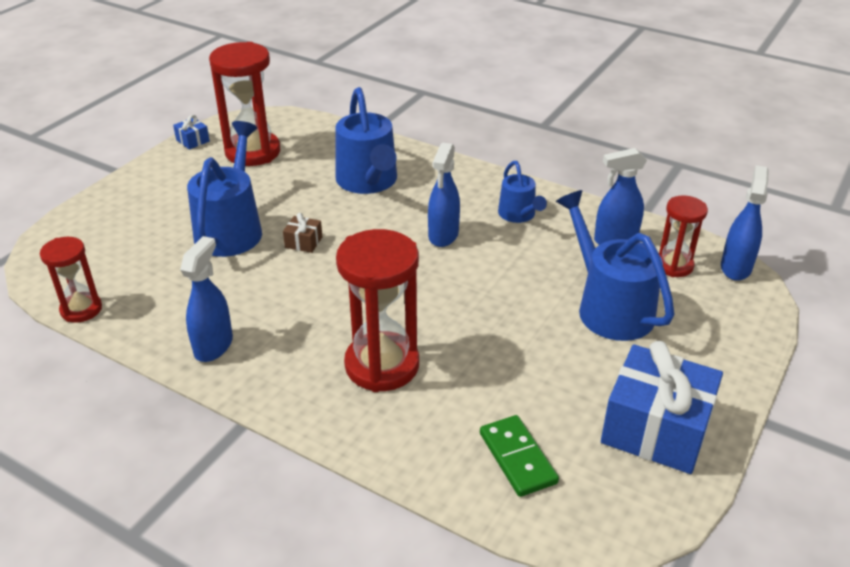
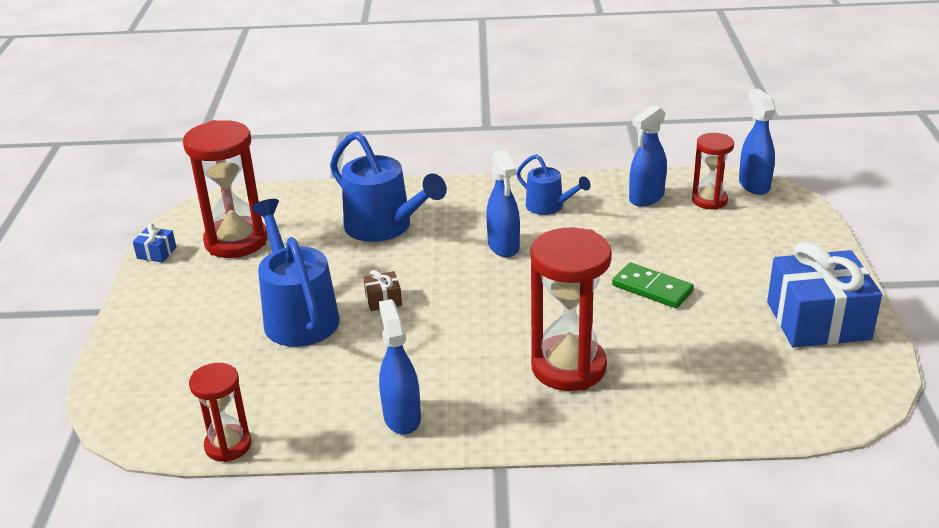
camera: 30 degrees left, 5 degrees down
(517, 458) = (746, 385): green domino -> green domino (652, 288)
(609, 307) = (695, 249): blue watering can -> none

